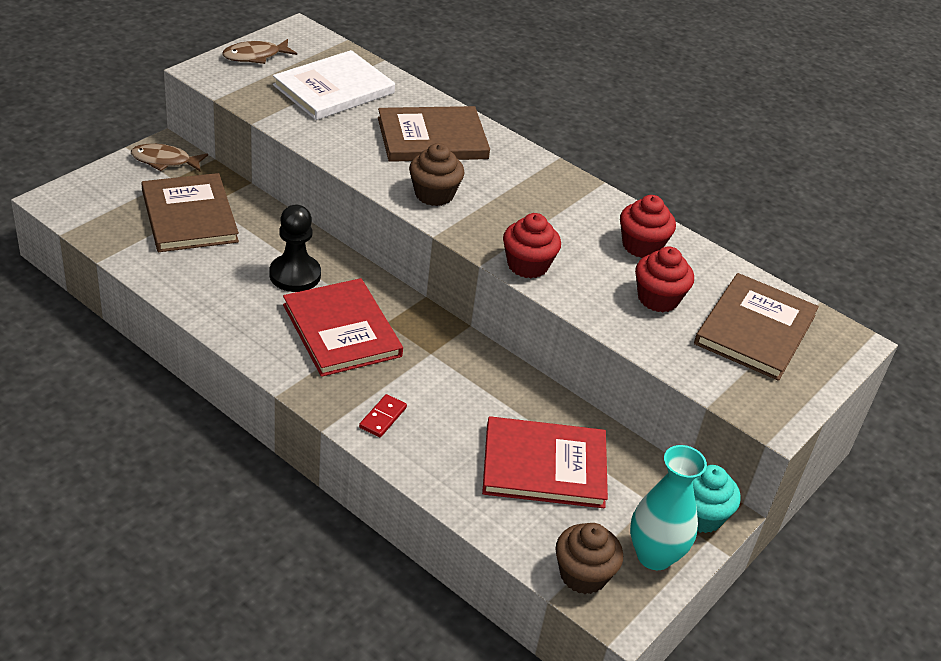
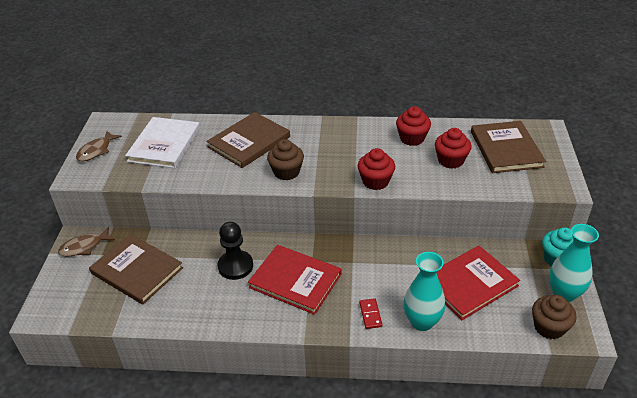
camera: 30 degrees left, 0 degrees up
(433, 464) = (422, 322): none -> turquoise vase

